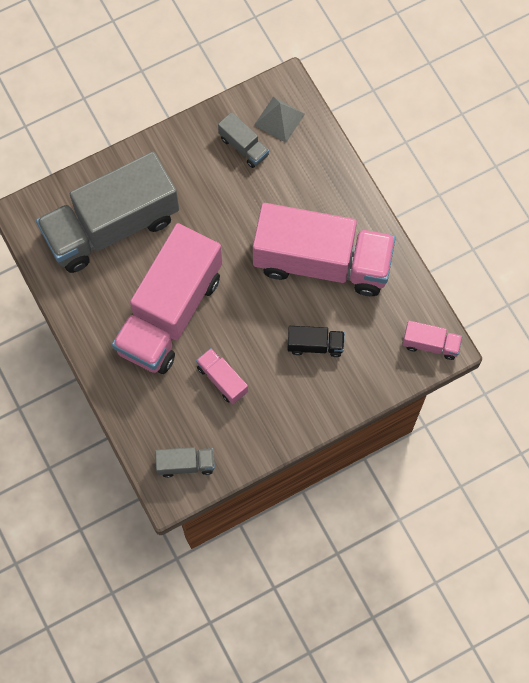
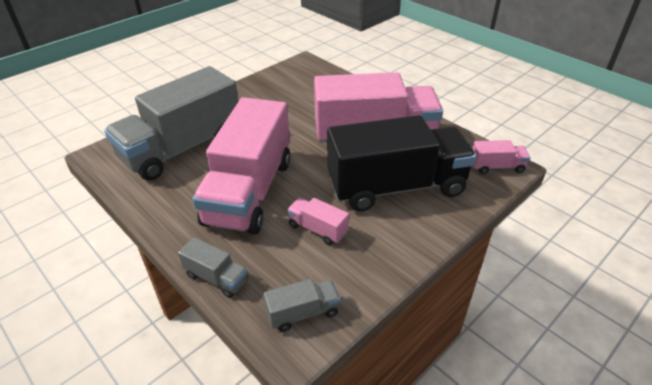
camera: 15 degrees left, 30 degrees down
(243, 146) = (283, 91): grey truck -> grey truck (216, 278)
(279, 119) = (305, 75): grey pyramid -> none
(315, 345) = (396, 187): black truck -> black truck, size x2.43

